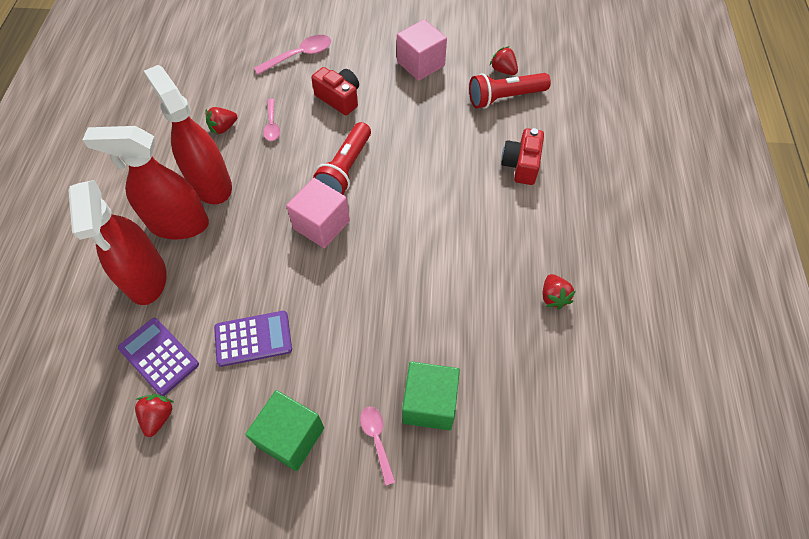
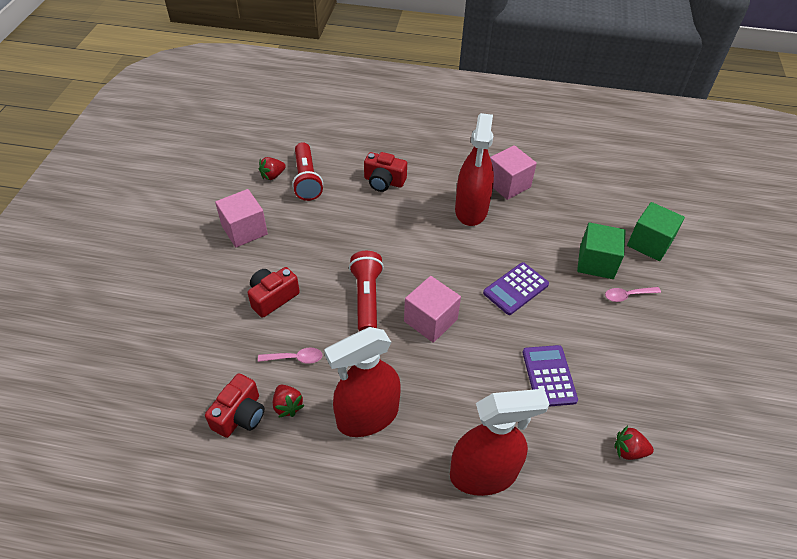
camera: 85 degrees left, 10 degrees down
(159, 356) = (570, 455): purple calculator -> purple calculator (516, 289)
(178, 224) = (417, 446): red spray bottle -> red spray bottle (471, 210)
(215, 99) = (240, 415): none -> red camera
(290, 437) = (633, 350): green cube -> green cube (649, 243)
(299, 56) = (195, 330): pink spoon -> none
(345, 168) = (367, 298): red flashlight -> red flashlight turned 120 degrees counterclockwise
(553, 297) = (508, 184): red strawberry -> pink cube

